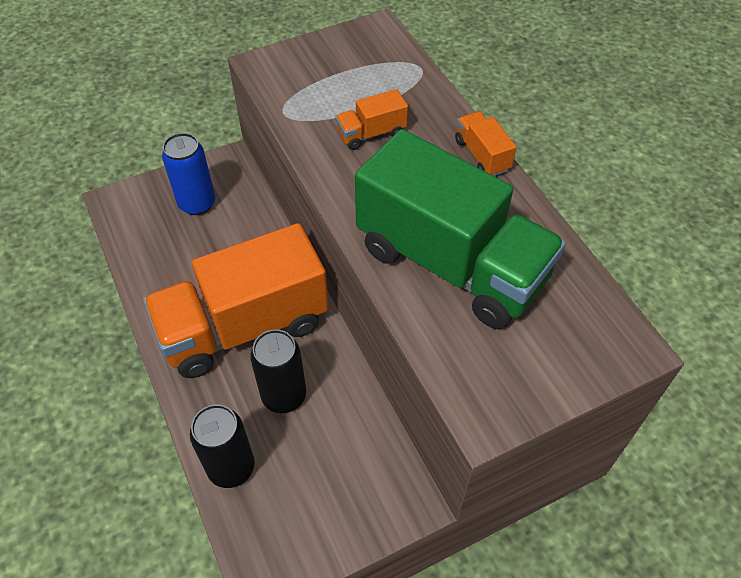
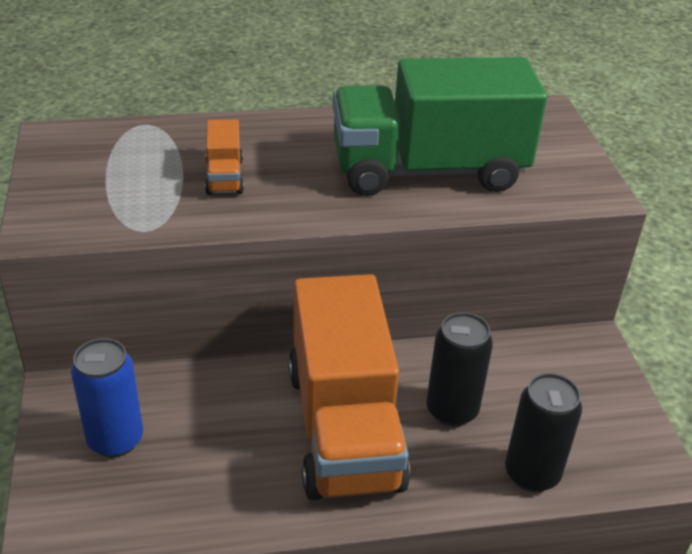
camera: 75 degrees left, 15 degrees down
(451, 263) = (428, 170): green truck -> green truck turned 150 degrees counterclockwise
(482, 155) = (299, 121): orange truck -> none

